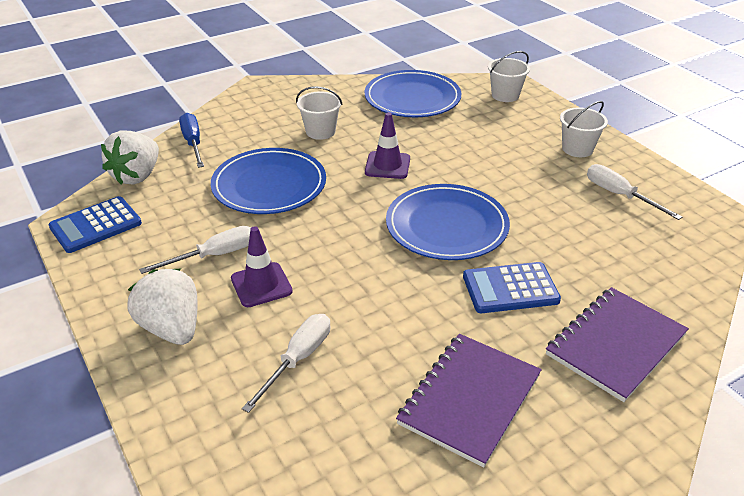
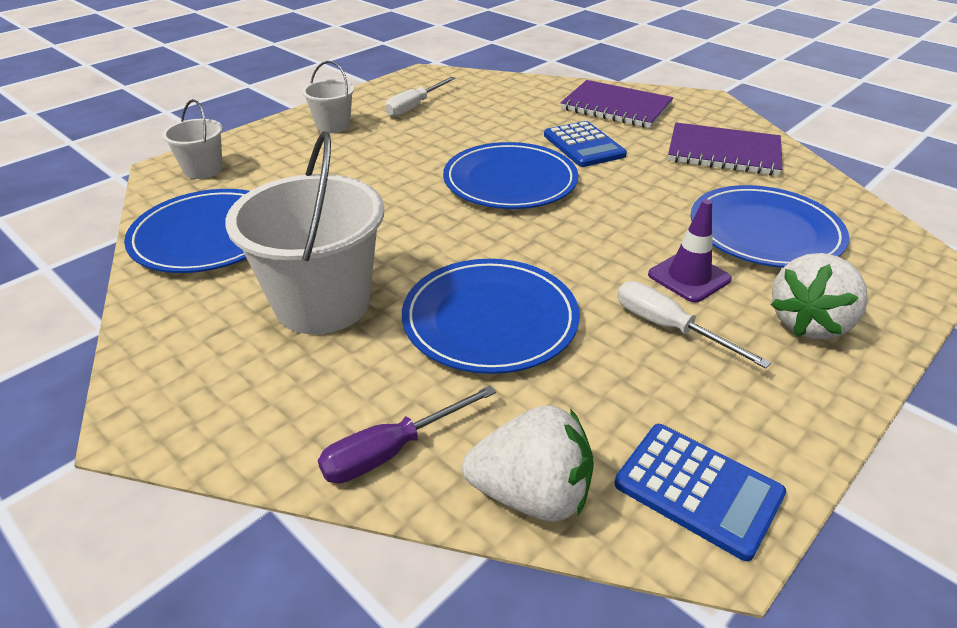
camera: 105 degrees left, 0 degrees up
(193, 143) = (392, 451): blue screwdriver -> purple screwdriver
(298, 359) = (765, 232): white screwdriver -> blue plate
(320, 131) = (322, 303): white bucket -> white bucket, size x1.94
(387, 165) = (403, 231): purple traffic cone -> none

